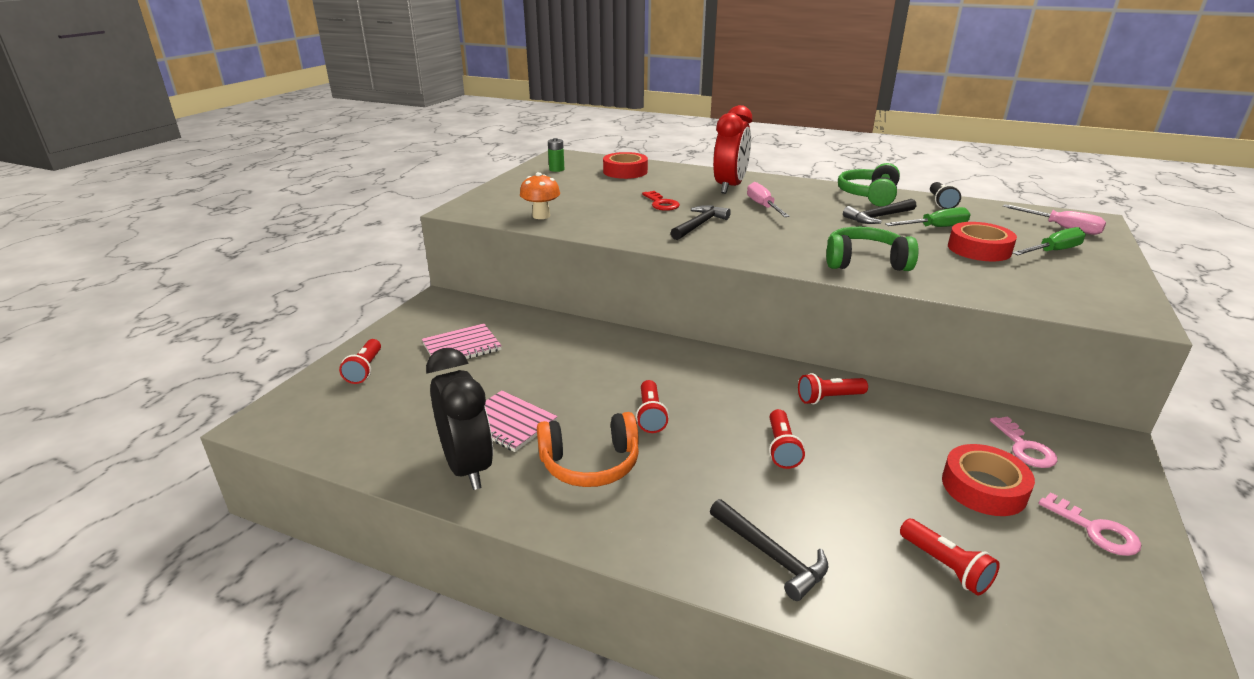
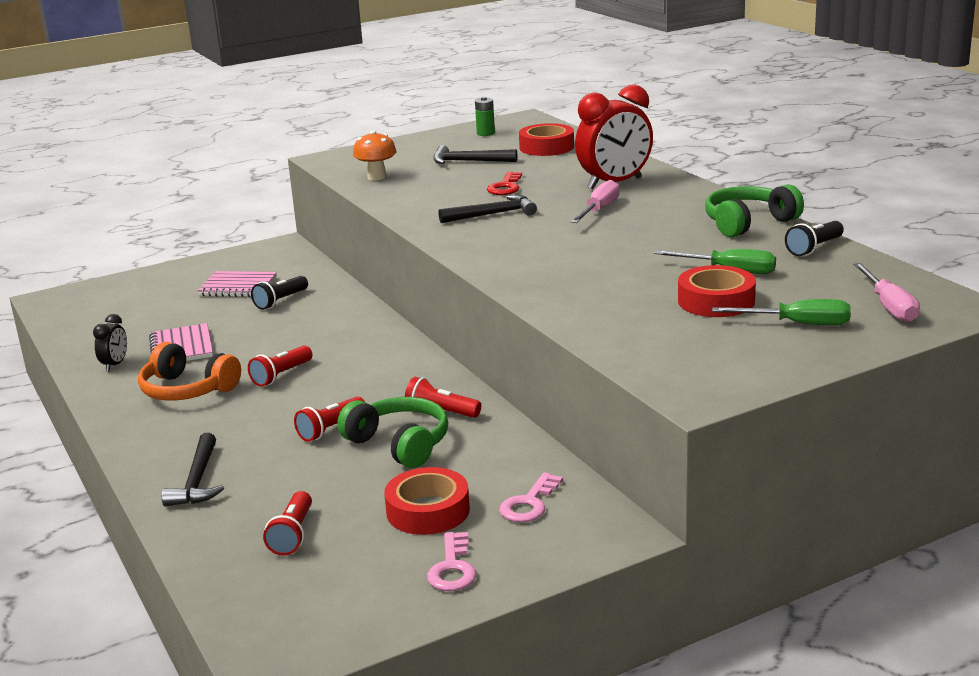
camera: 40 degrees right, 5 degrees down
(365, 369) = (153, 283): red flashlight -> none
(467, 467) = (115, 365): black clock -> black clock, size x0.48
(526, 348) = (280, 301): none -> black flashlight
(865, 262) = (562, 282): green headphones -> green headphones (399, 444)
(878, 217) = (694, 246): black hammer -> black hammer (468, 161)

